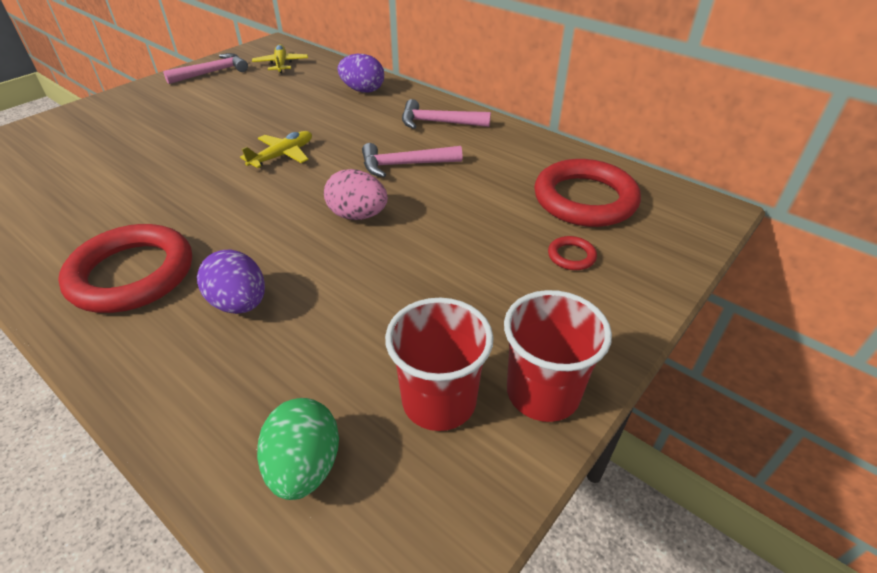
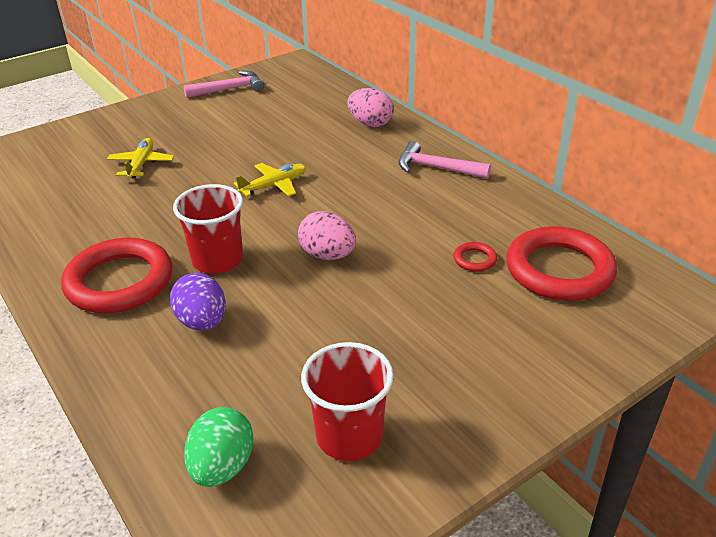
camera: 15 degrees right, 5 degrees down
(281, 64) = (297, 86): yellow plane -> yellow plane (141, 164)
(363, 90) = (370, 124): purple egg -> pink egg
(405, 165) = (388, 210): pink hammer -> none
(543, 393) = (445, 447): red cup -> red cup (217, 260)
(571, 256) = (522, 326): red ring -> red ring (474, 259)

